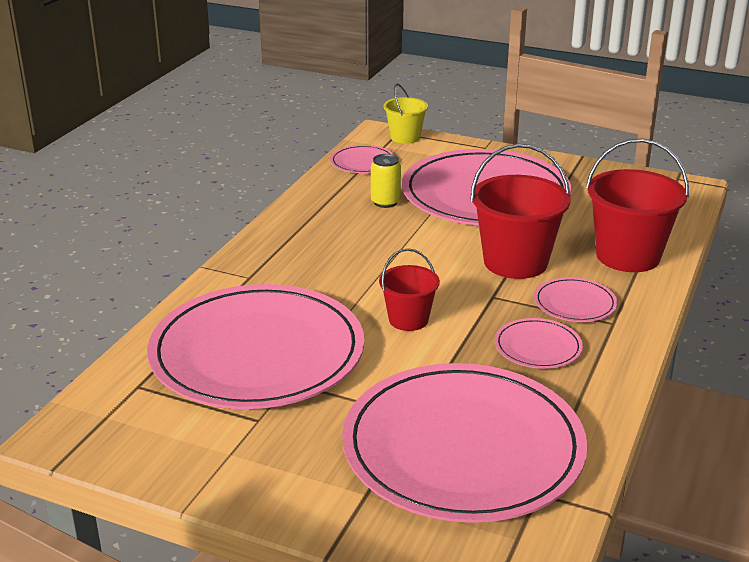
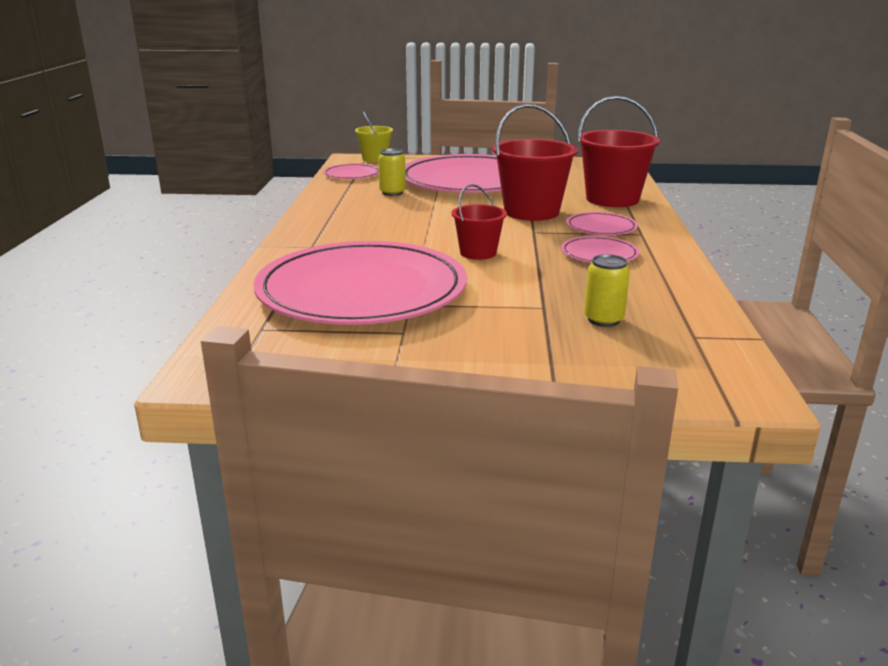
camera: 20 degrees left, 5 degrees down
(463, 447) = (603, 320): pink plate -> yellow can

